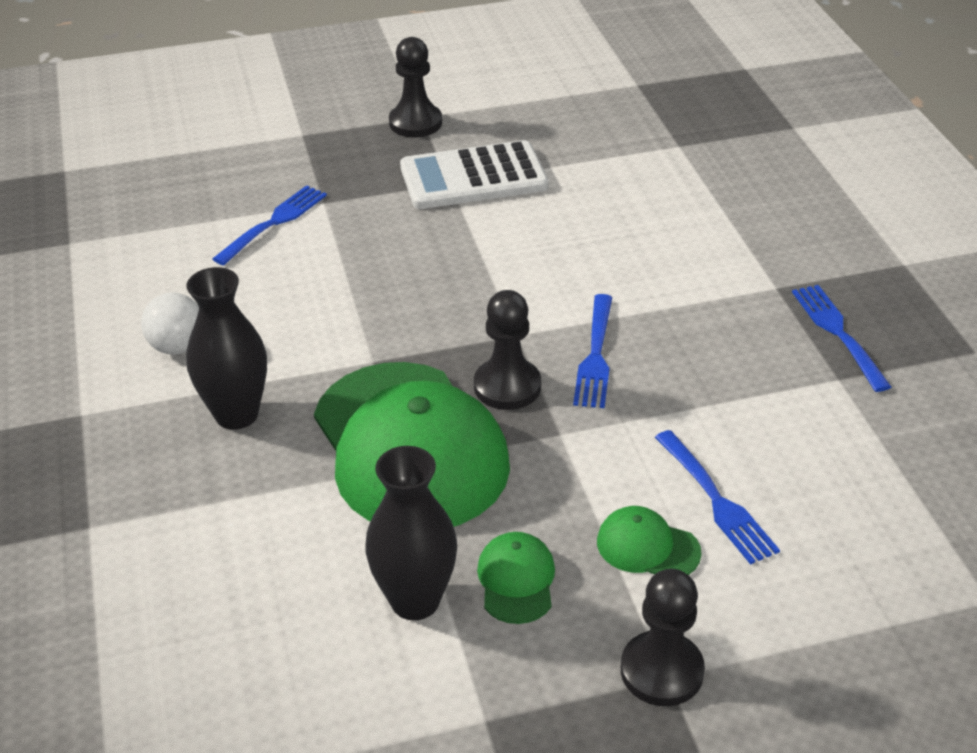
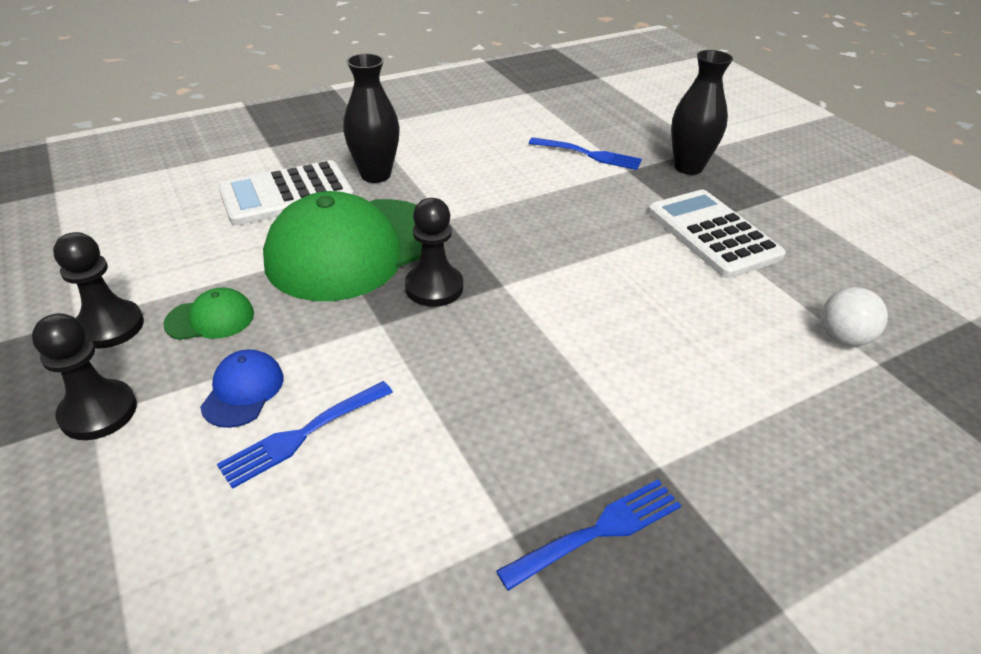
camera: 75 degrees right, 0 degrees up
(177, 346) = (437, 143): white ball -> white ball (843, 338)
(250, 508) = (287, 194): none -> white calculator
(415, 123) = (769, 194): black pawn -> black pawn (110, 326)
(415, 600) = (195, 273): black vase -> black vase (688, 167)
(595, 355) = (491, 334): blue fork -> none
(647, 547) = (243, 391): green cap -> blue cap

